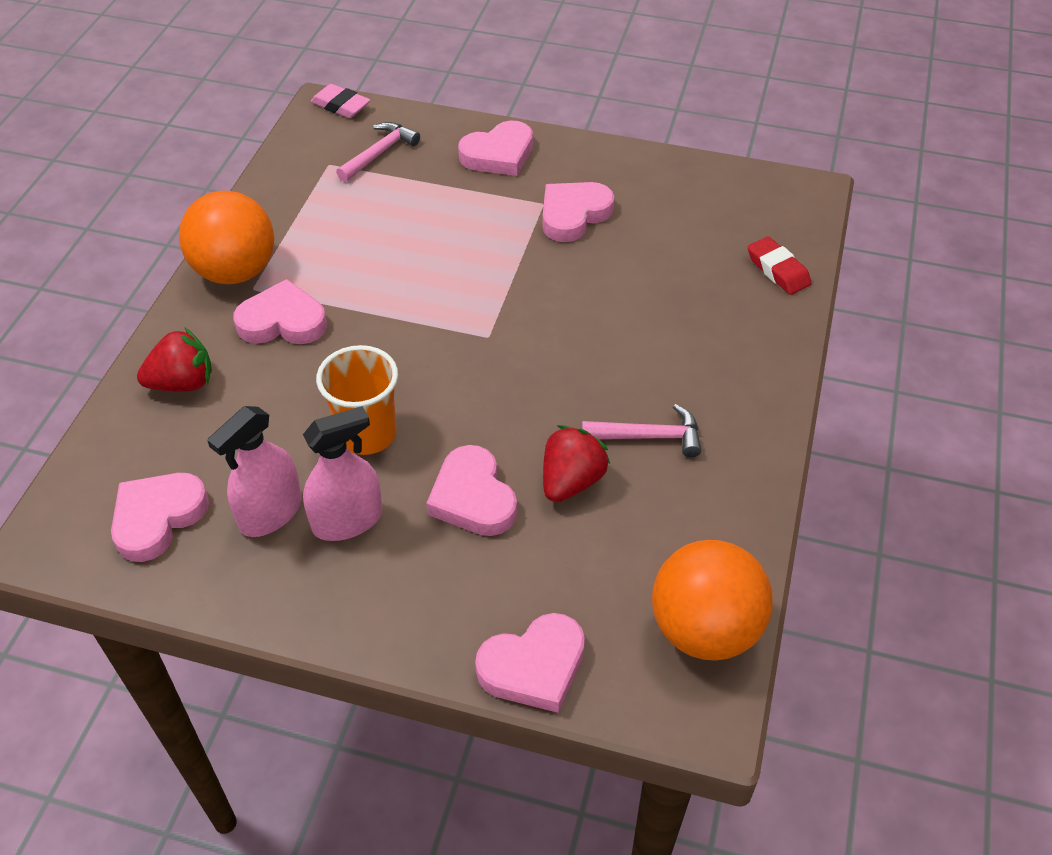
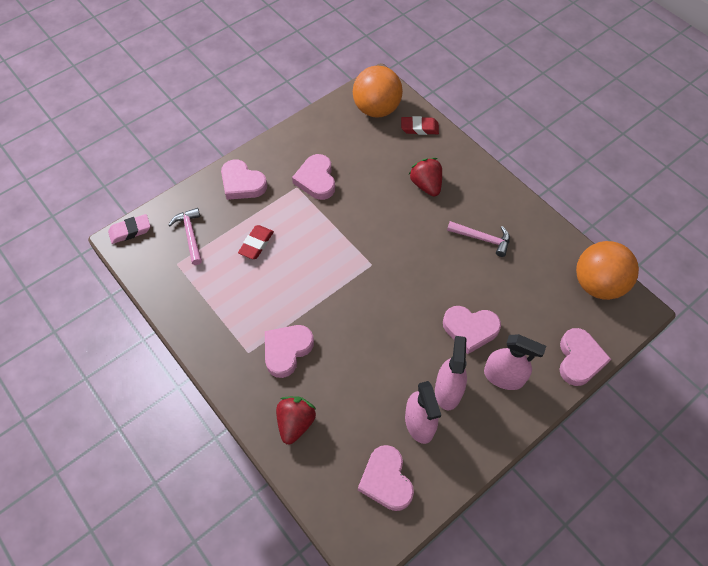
camera: 55 degrees left, 10 degrees up
(236, 271) = (227, 354): orange ball -> orange ball (376, 109)
(367, 434) = (398, 353): orange cup -> none
(418, 213) = (256, 244): none -> red eraser
(422, 578) = (503, 376): none -> pink spray bottle
(498, 154) = (242, 183): pink heart -> pink heart turned 120 degrees clockwise
(571, 481) = (487, 284): red strawberry -> red strawberry (426, 185)
(649, 436) = (482, 239): pink hammer -> pink hammer turned 75 degrees clockwise

